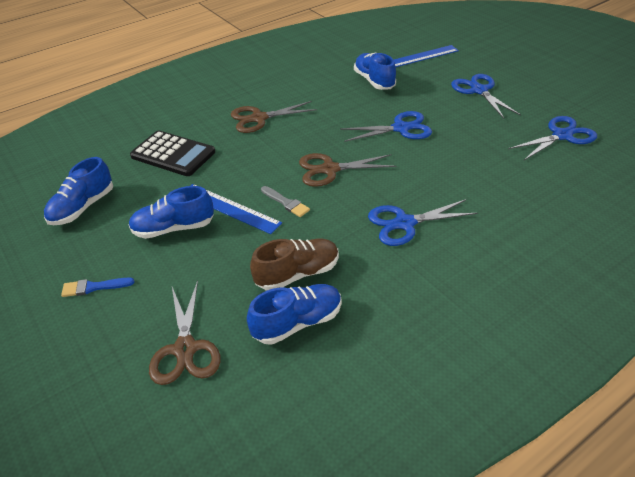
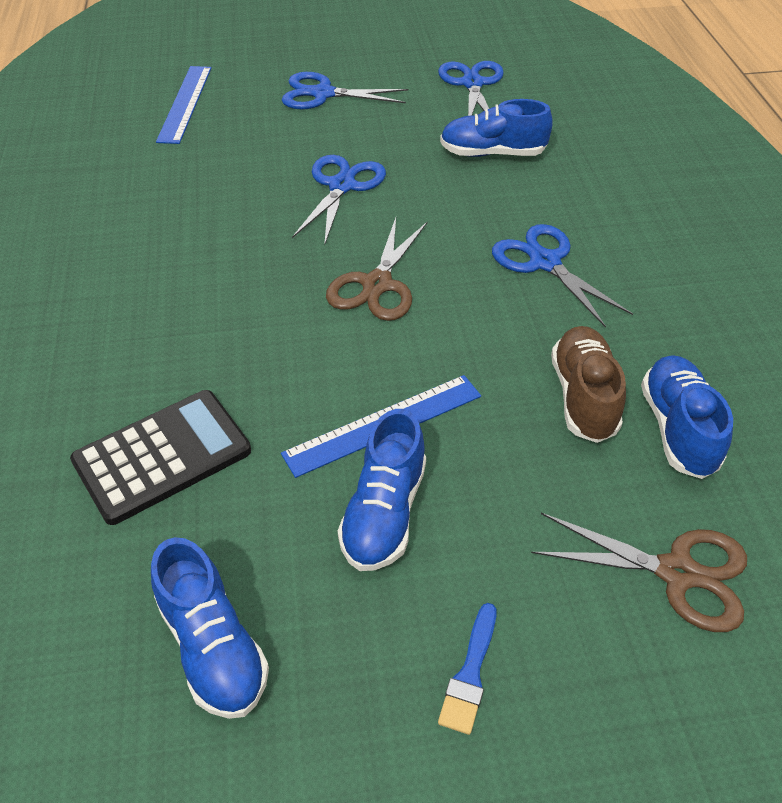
camera: 65 degrees left, 5 degrees up
(259, 118) = (165, 312): brown scissors -> none
(286, 203) = (419, 356): grey brush -> none
(374, 81) = (198, 162): blue shoe -> blue shoe (492, 153)
(404, 223) = (545, 262): blue scissors -> blue scissors turned 135 degrees clockwise

